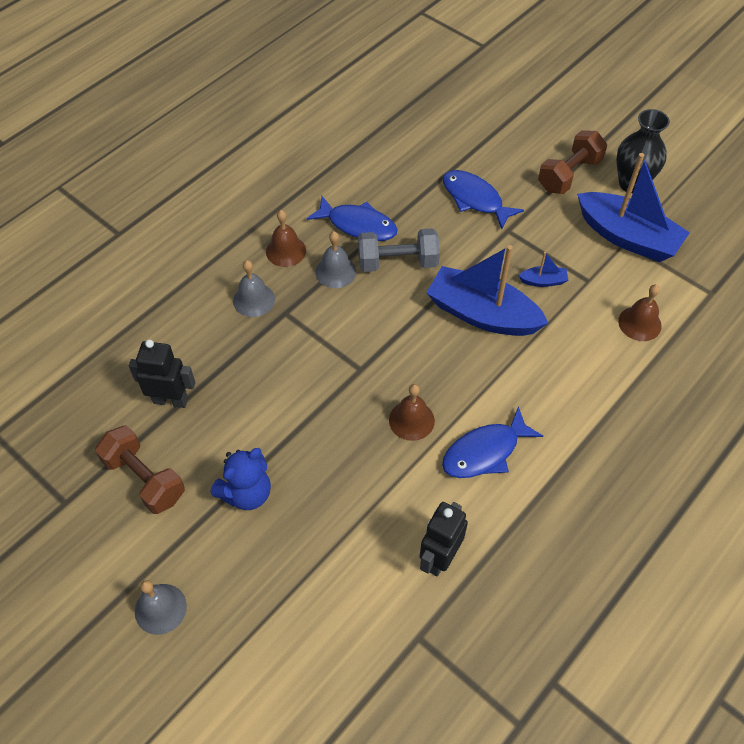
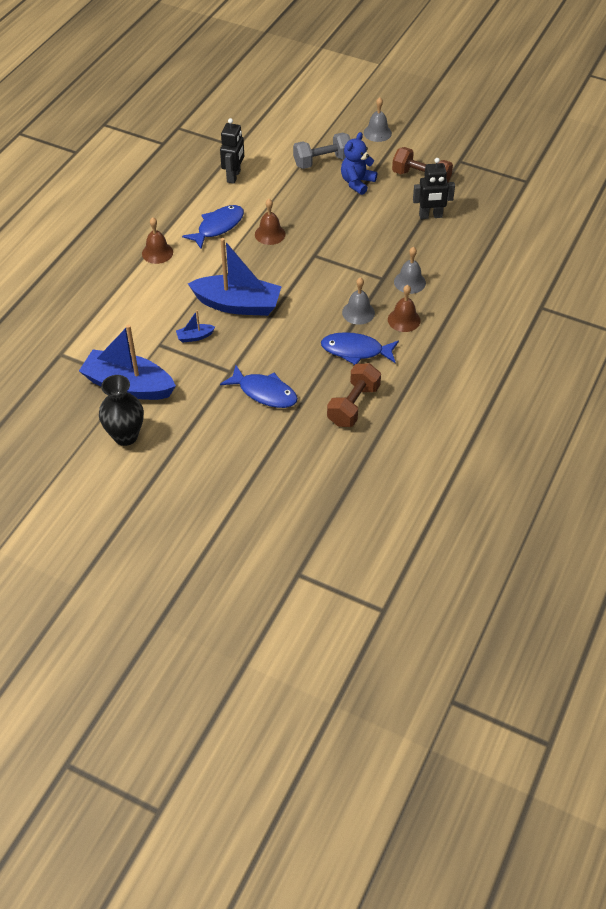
camera: 165 degrees right, 5 degrees down
(397, 262) = (313, 328): grey dumbbell -> grey dumbbell (322, 161)
(569, 175) = (184, 433): brown dumbbell -> brown dumbbell (353, 405)
(639, 323) = (118, 321): brown bell -> brown bell (157, 253)

